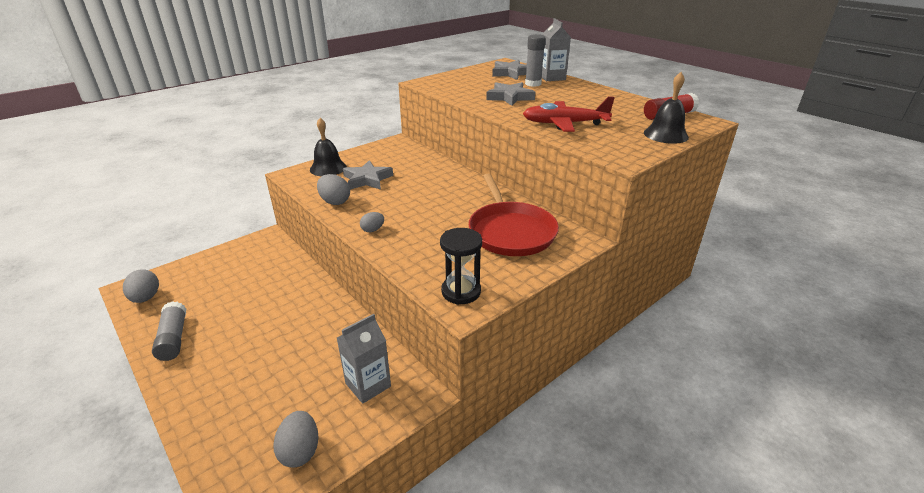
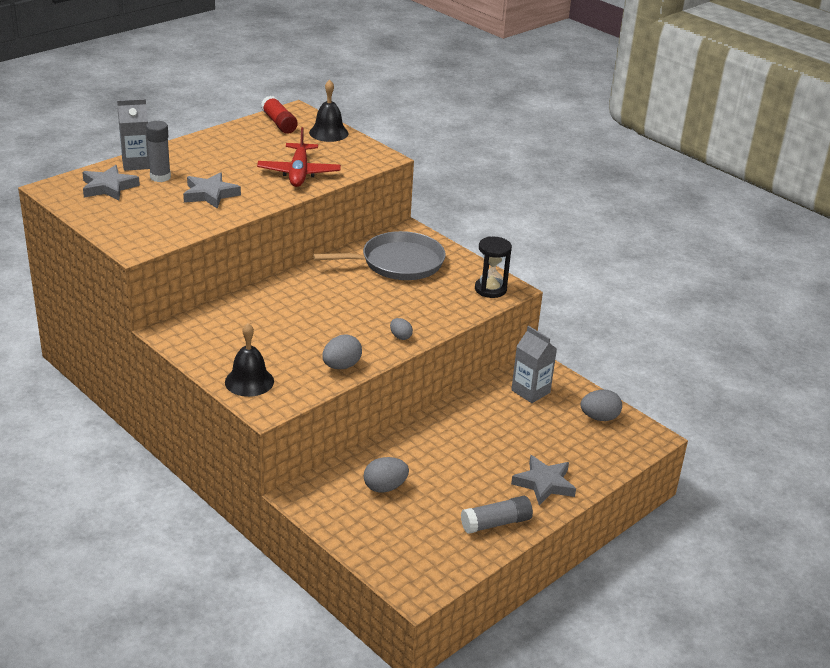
camera: 95 degrees left, 0 degrees up
(146, 298) = (433, 569): grey egg -> grey egg (385, 487)
(367, 179) = (285, 348): grey star -> grey star (544, 484)
(510, 231) = (398, 263): red pan -> grey pan

